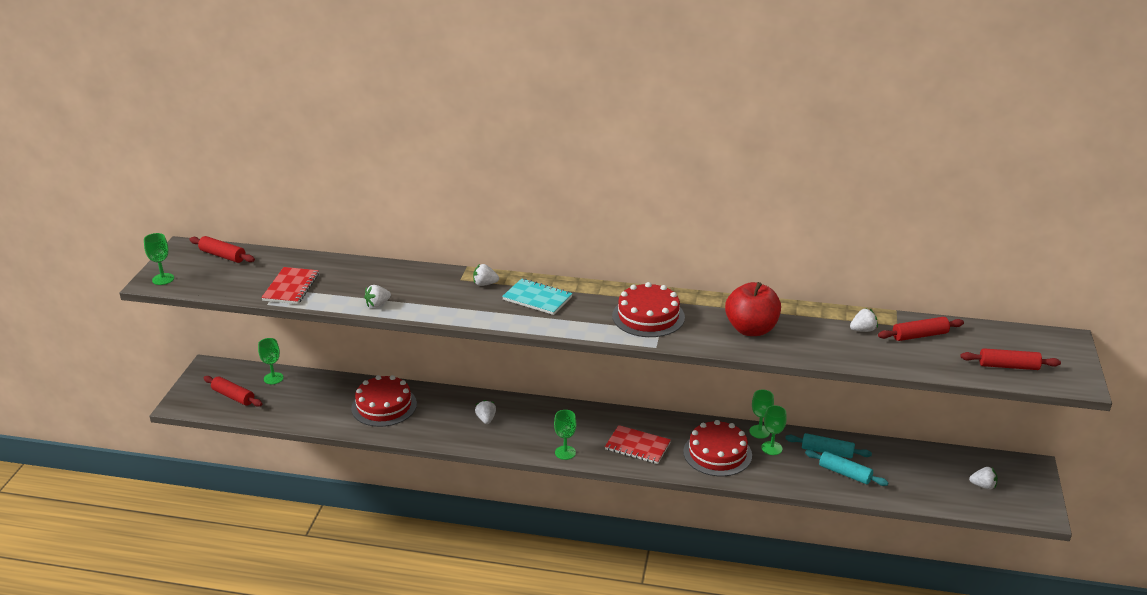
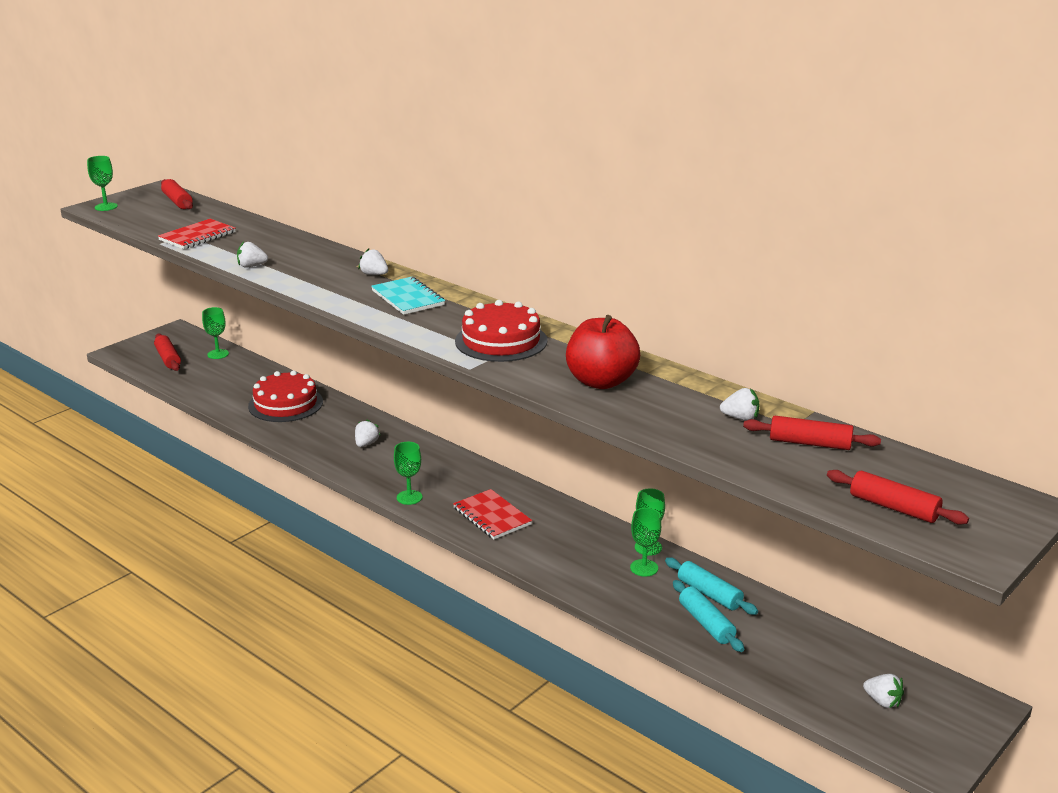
camera: 30 degrees right, 5 degrees down
(717, 453) = (573, 552): red cake -> none

